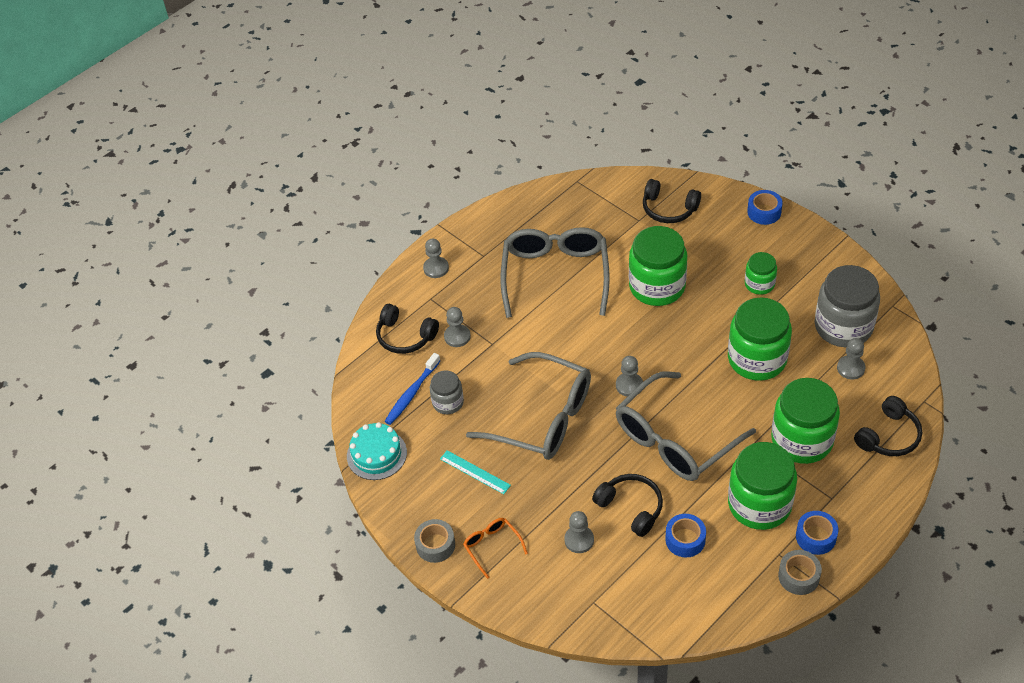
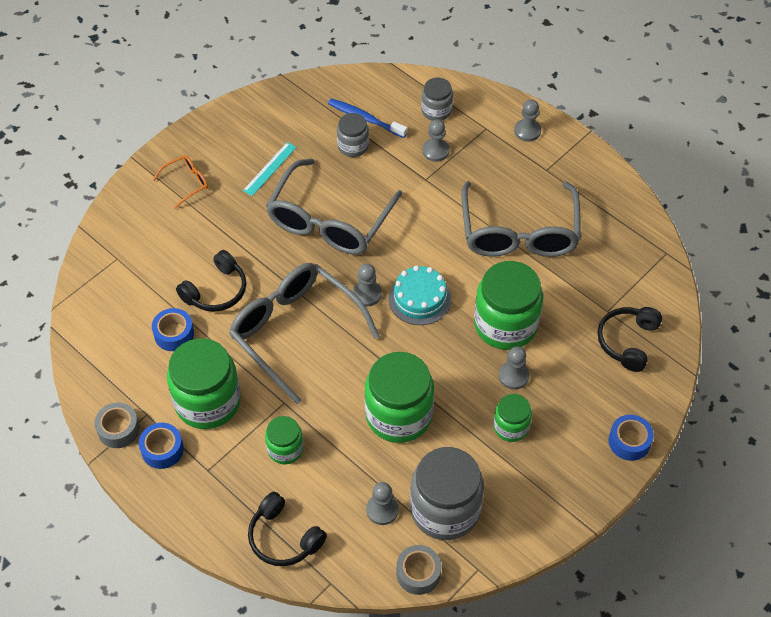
camera: 85 degrees right, 5 degrees up
(376, 454) = (296, 97): turquoise cake -> turquoise cake (419, 298)
(405, 336) = (436, 111): black headphones -> grey jar
(435, 545) = (193, 142): grey tape -> grey tape (418, 573)
(555, 276) = (519, 232): grey glasses -> grey glasses turned 90 degrees clockwise
(579, 540) = (185, 248): grey pawn -> grey pawn (513, 376)
(802, 440) = (285, 449): green jar -> green jar, size x0.53

